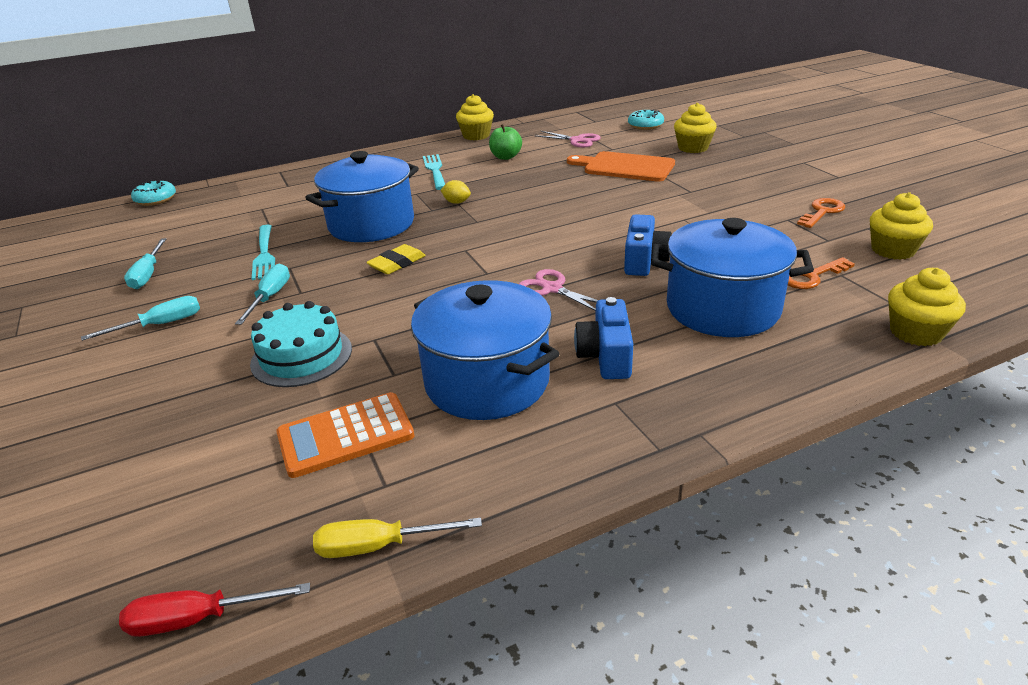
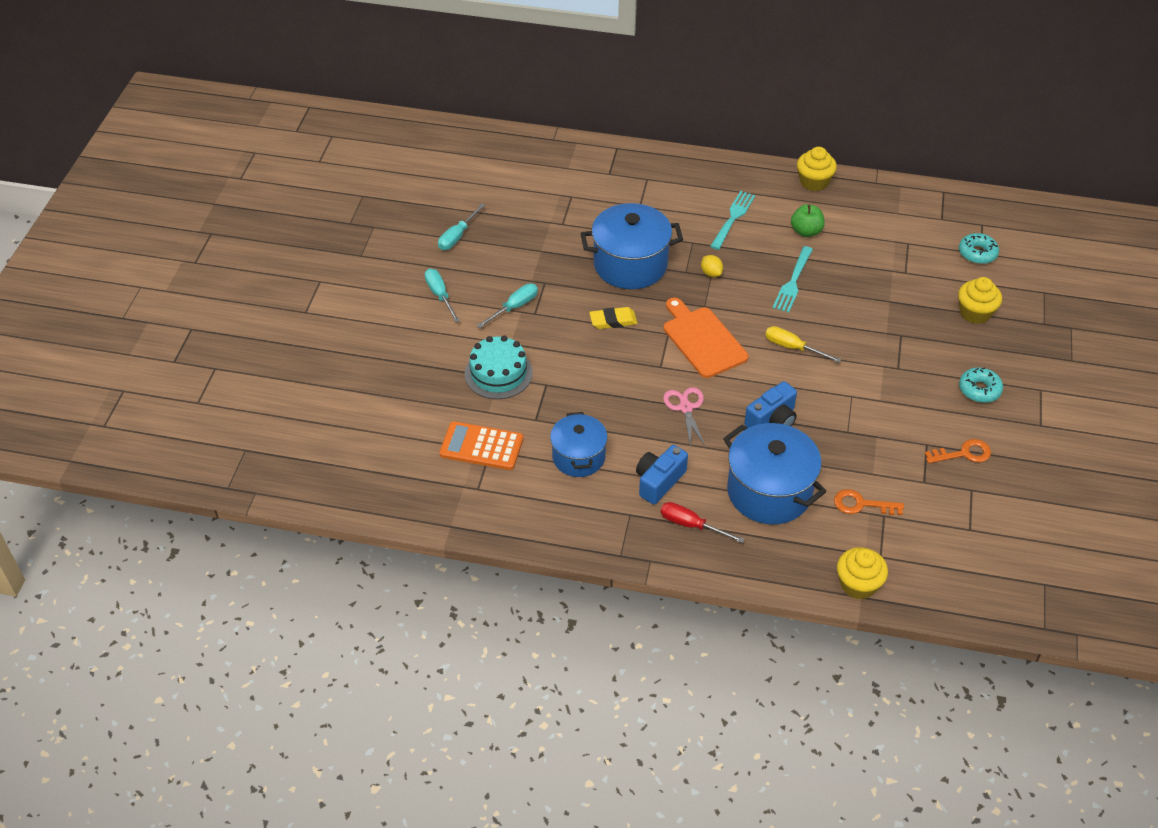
camera: 35 degrees right, 15 degrees up
(156, 199) = (507, 138): turquoise donut -> turquoise donut (979, 390)
(160, 325) = (440, 295): turquoise screwdriver -> turquoise screwdriver turned 120 degrees counterclockwise
(199, 619) = (363, 505): red screwdriver -> red screwdriver (691, 525)
(264, 254) = (539, 256): turquoise fork -> turquoise fork (793, 281)
(379, 546) = (452, 519): yellow screwdriver -> yellow screwdriver (792, 347)
(487, 382) = (578, 457): blue pot -> blue pot, size x0.64
(577, 140) = (890, 241): pink scissors -> none
(625, 167) = (885, 305): orange cutting board -> orange cutting board (702, 339)
(893, 250) = (953, 520): yellow cupcake -> none

